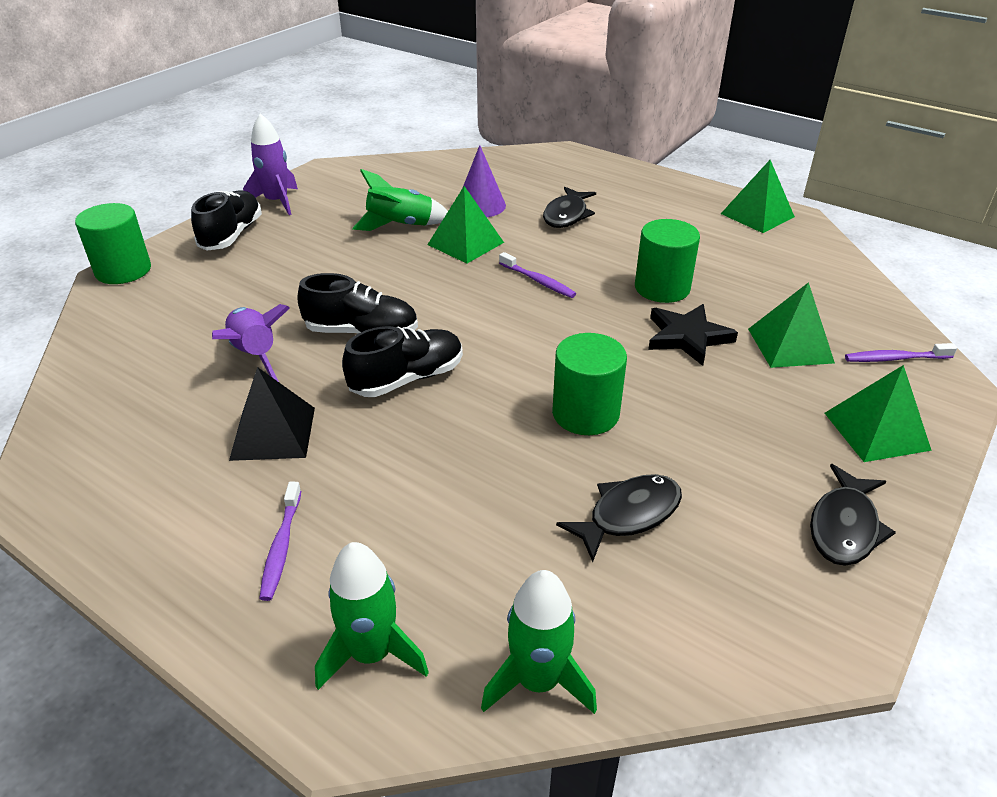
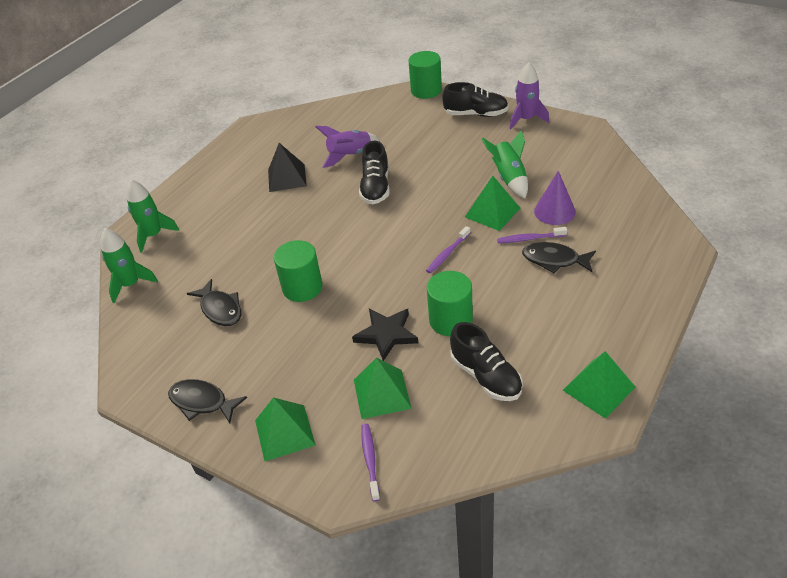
camera: 90 degrees right, 5 degrees up
(281, 547) = (213, 198): purple toothbrush -> purple toothbrush (529, 239)
(407, 379) = (332, 213): black shoe -> black shoe (486, 376)

